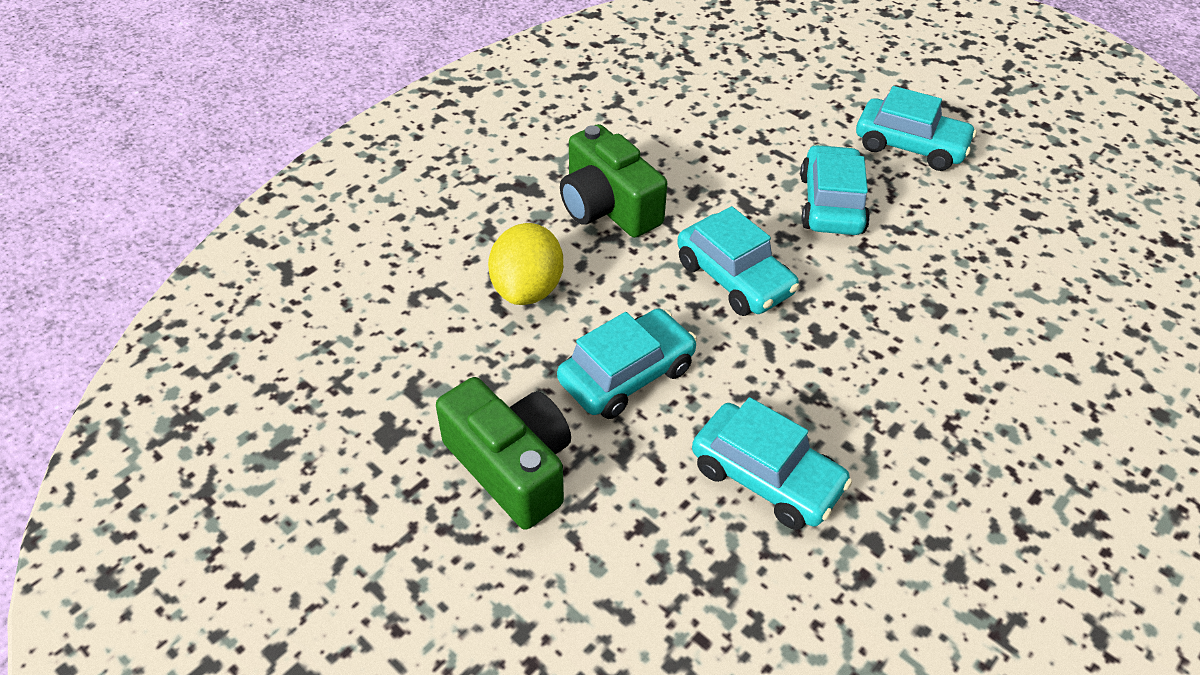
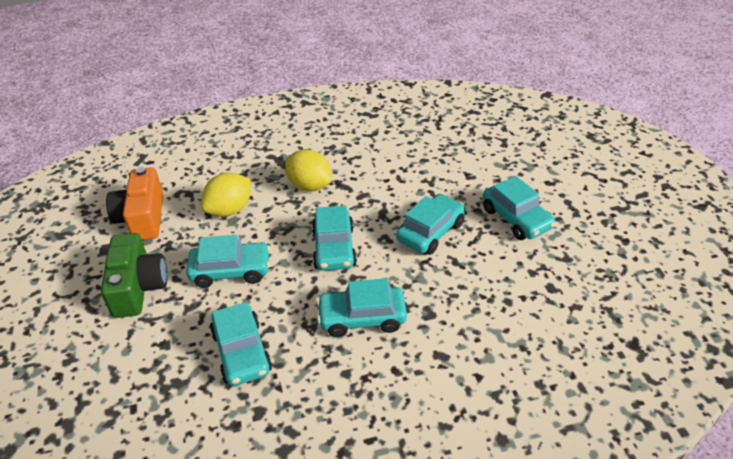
camera: 35 degrees right, 5 degrees down
(397, 360) = (142, 218): none -> orange camera
(608, 207) = (309, 186): green camera -> yellow lemon
(867, 352) = (362, 318): none -> turquoise car

